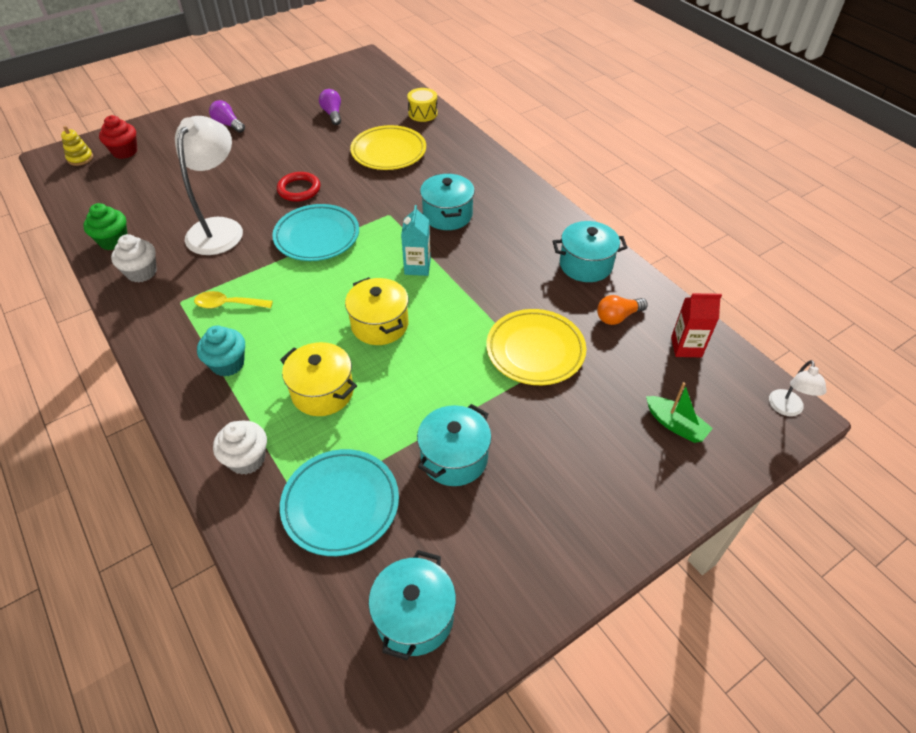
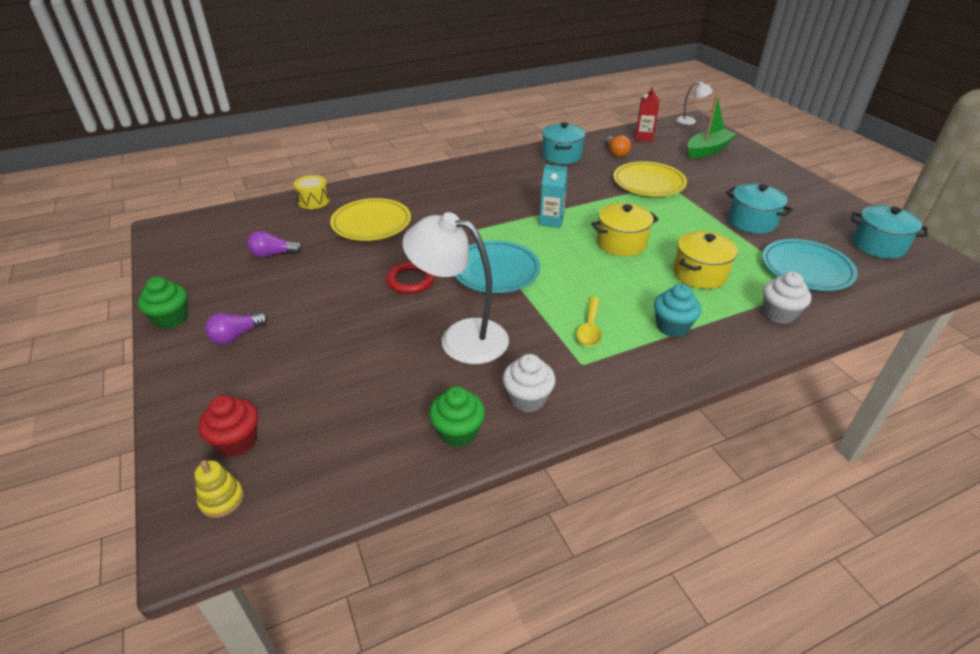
camera: 80 degrees left, 10 degrees down
(248, 95) = (171, 319): none -> green cupcake
(447, 215) = (485, 202): turquoise pot -> none
(675, 425) = (707, 150): green boat -> green boat, size x1.52

